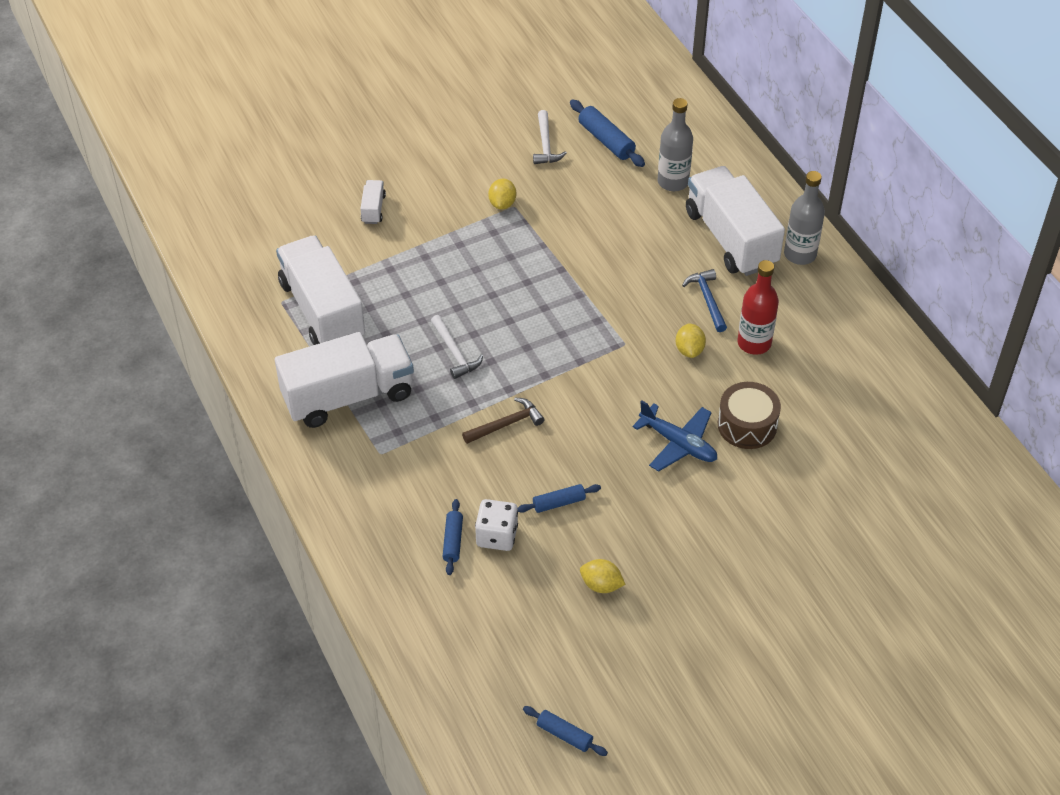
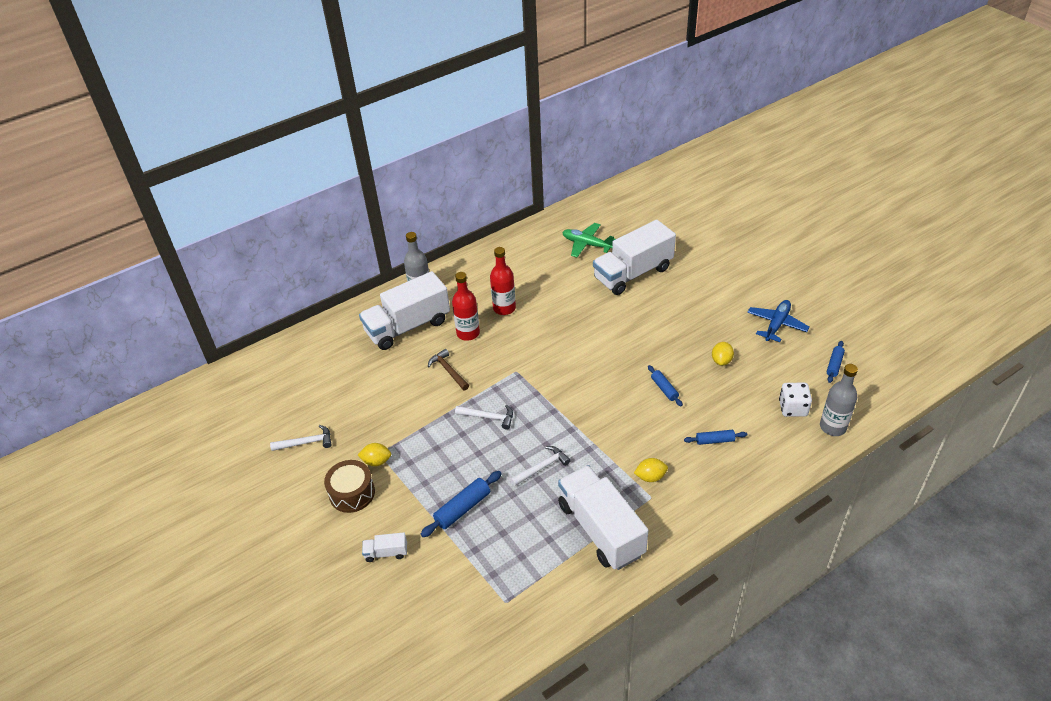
camera: 95 degrees left, 5 degrees down
(322, 310) = (512, 567): white truck -> white truck (633, 273)
(497, 536) = (702, 417): white dice -> white dice (793, 408)
(506, 424) = (604, 426): brown hammer -> brown hammer (448, 370)
(548, 309) = (488, 417): none -> white hammer
(606, 140) = (303, 405): blue rolling pin -> blue rolling pin (463, 508)
(673, 182) = (350, 361): grey bottle -> grey bottle (832, 427)
(678, 443) = (598, 336): blue plane -> blue plane (776, 325)
(689, 350) = (516, 338): yellow lemon -> yellow lemon (650, 477)
(707, 299) = (468, 333): blue hammer -> red bottle
(747, 425) = (574, 306): brown drum -> brown drum (352, 493)
(895, 461) = (587, 244): none -> green plane

